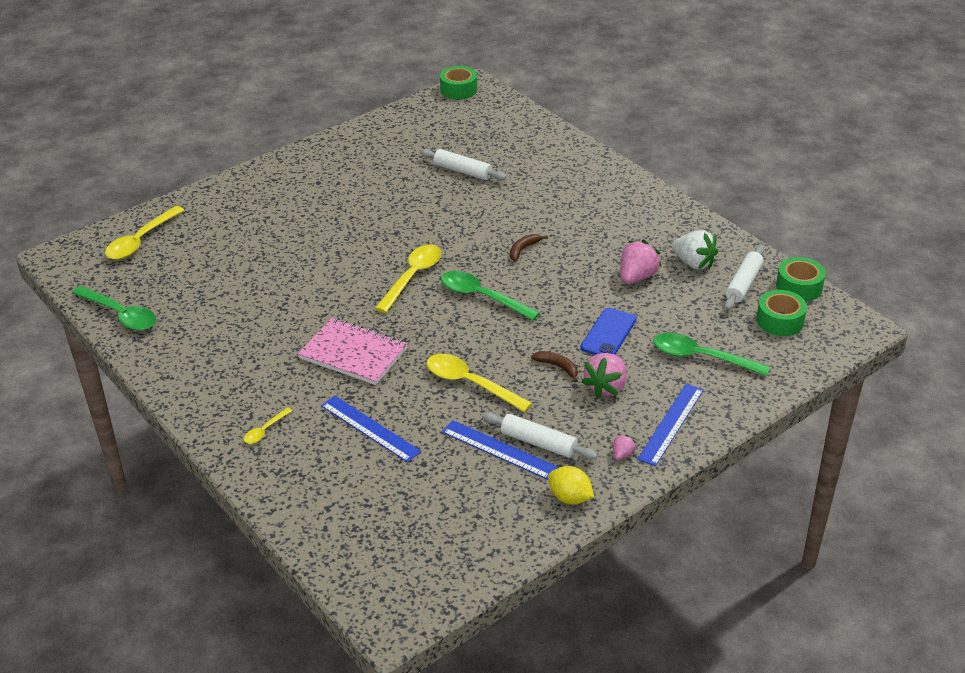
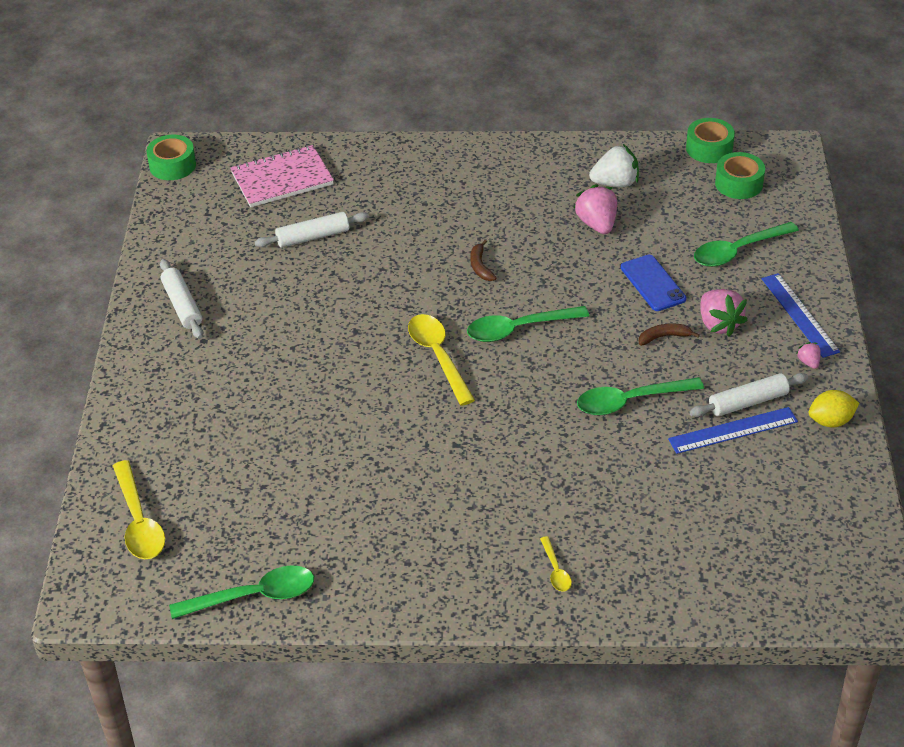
camera: 50 degrees left, 5 degrees up
(353, 353) = (508, 454): pink notebook -> pink notebook (282, 179)
(370, 428) = (624, 497): blue ruler -> none
(470, 383) = (630, 401): yellow spoon -> green spoon
(743, 284) = (672, 173): white rolling pin -> white rolling pin (182, 305)

